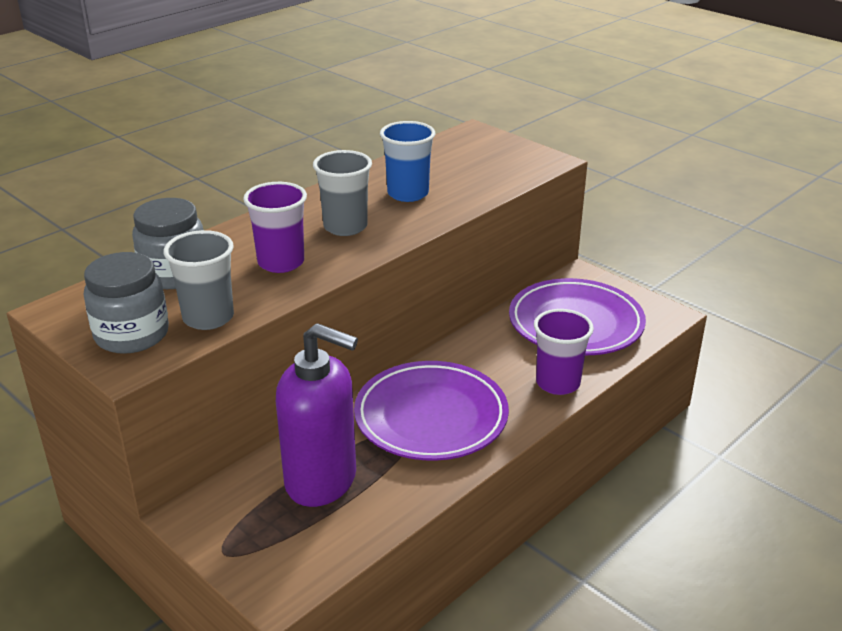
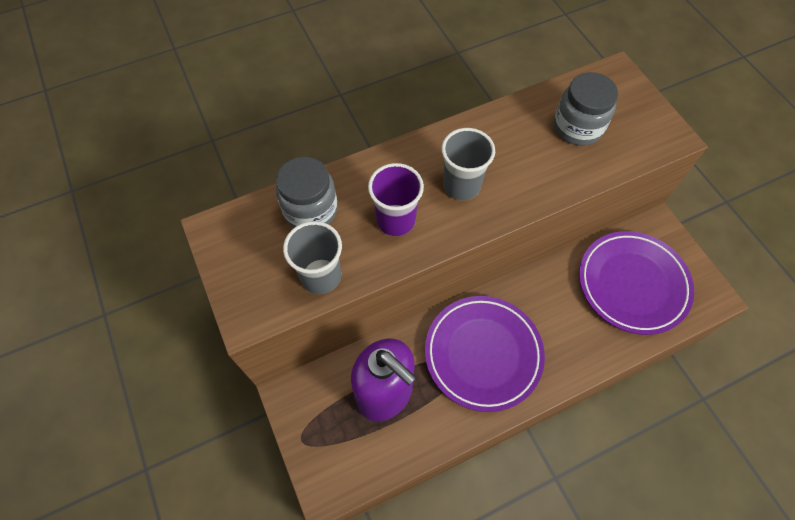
camera: 20 degrees right, 30 degrees up
(132, 335) = (260, 280): grey jar -> grey jar (577, 127)
(408, 194) = (528, 152): blue cup -> none
(558, 383) = (592, 349): purple cup -> none

